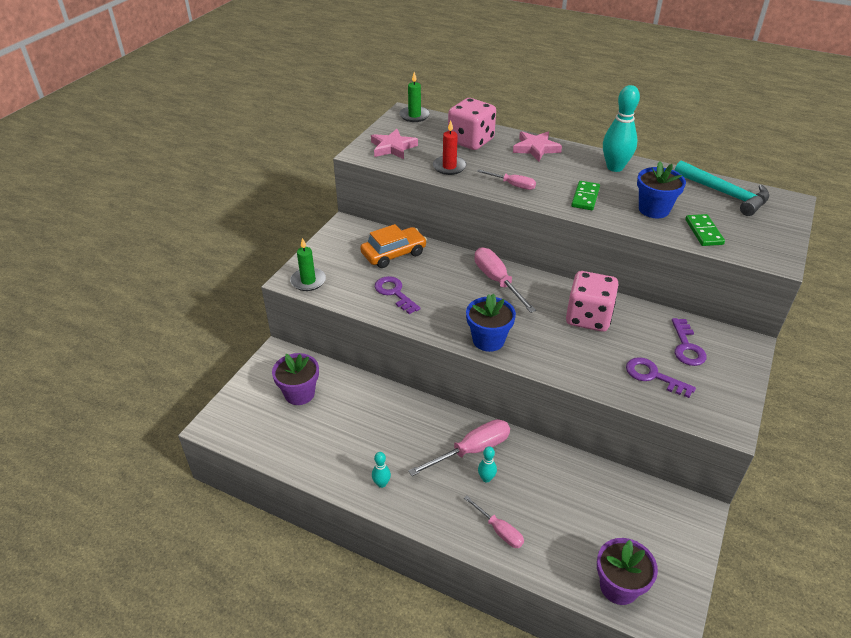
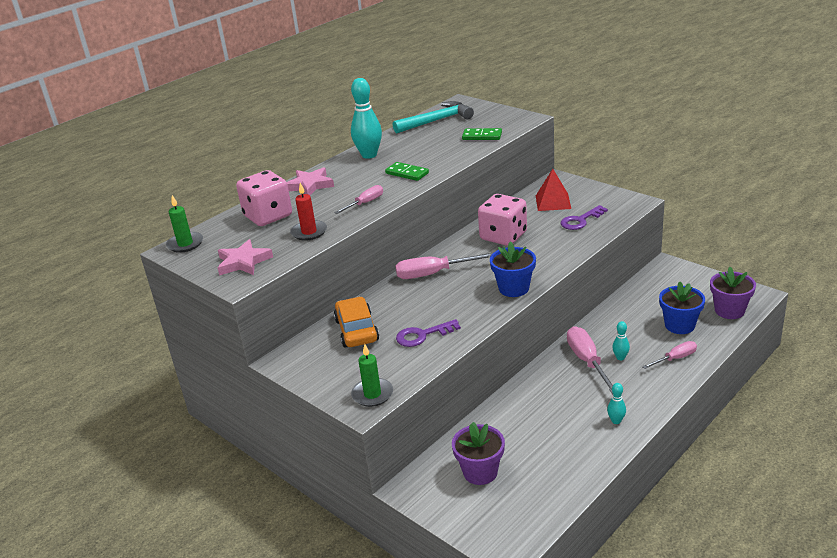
camera: 70 degrees left, 10 degrees down
(654, 209) = (442, 149): blue flower pot -> blue flower pot (679, 325)
(686, 347) = (553, 202): purple key -> red pyramid

